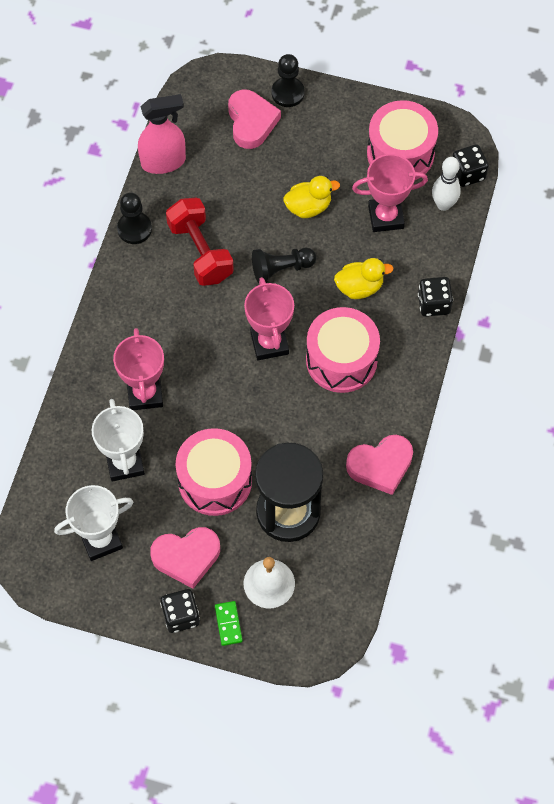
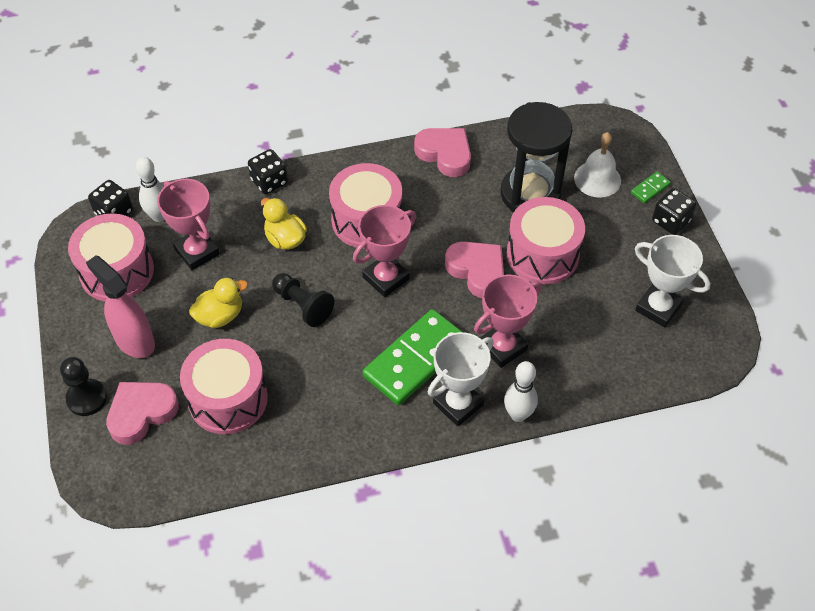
camera: 120 degrees left, 10 degrees down
(78, 369) = (518, 414): none -> white bowling pin
(125, 463) = (578, 327): white trophy -> white trophy (458, 404)
(134, 229) = (333, 452): black pawn -> none
(163, 162) = (235, 469): pink spray bottle -> pink spray bottle (134, 341)
(176, 324) = (415, 359): none -> green domino
(186, 557) = (622, 241): pink heart -> pink heart (477, 271)
(200, 251) = (324, 380): red dumbbell -> none
(227, 181) = (228, 399): none -> pink drum
(308, 207) = (220, 316): yellow duck -> yellow duck turned 105 degrees clockwise

